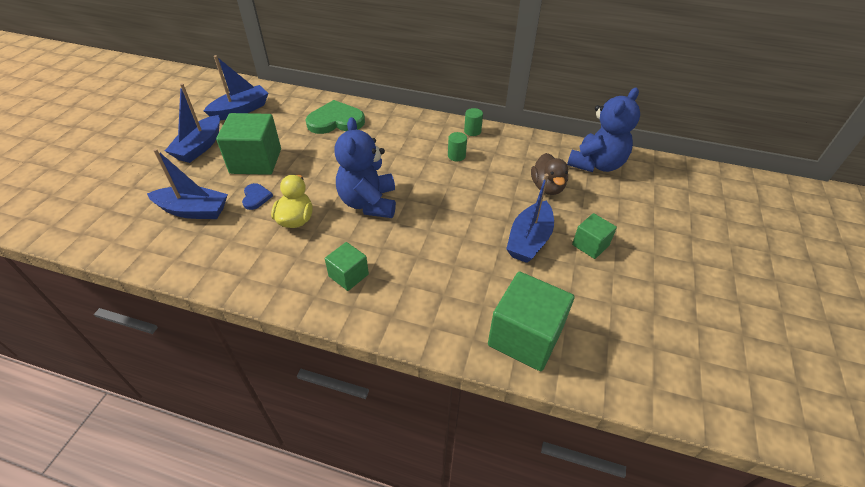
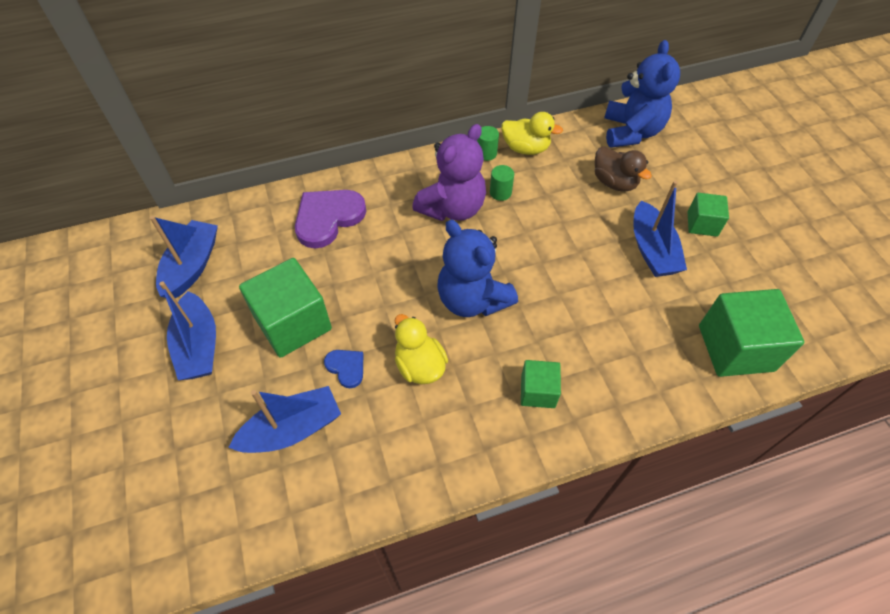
camera: 35 degrees left, 10 degrees up
(335, 121) = (328, 218): green heart -> purple heart
(415, 150) = (452, 208): none -> purple teddy bear
(503, 140) = (526, 148): none -> yellow duck

